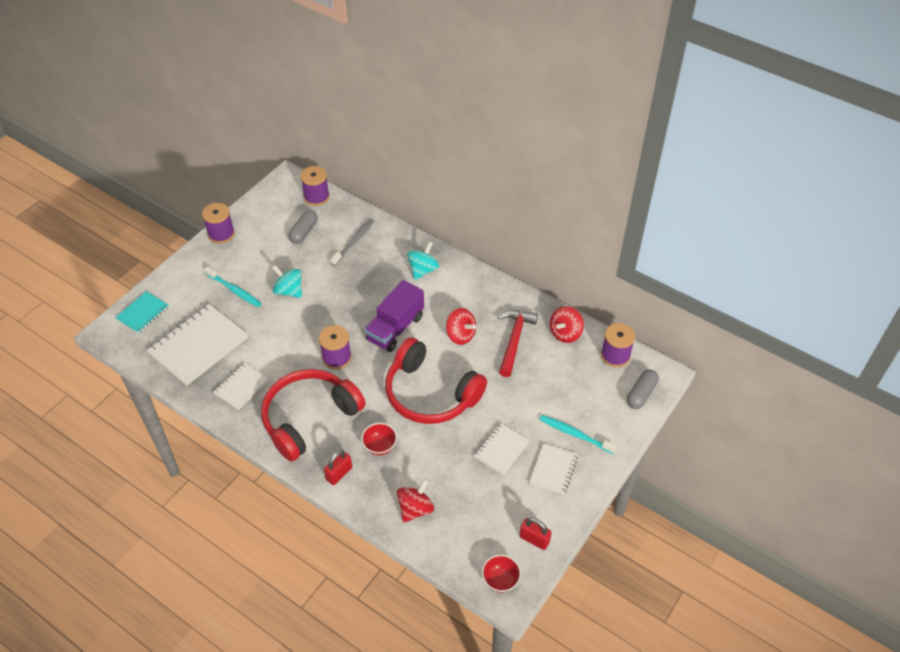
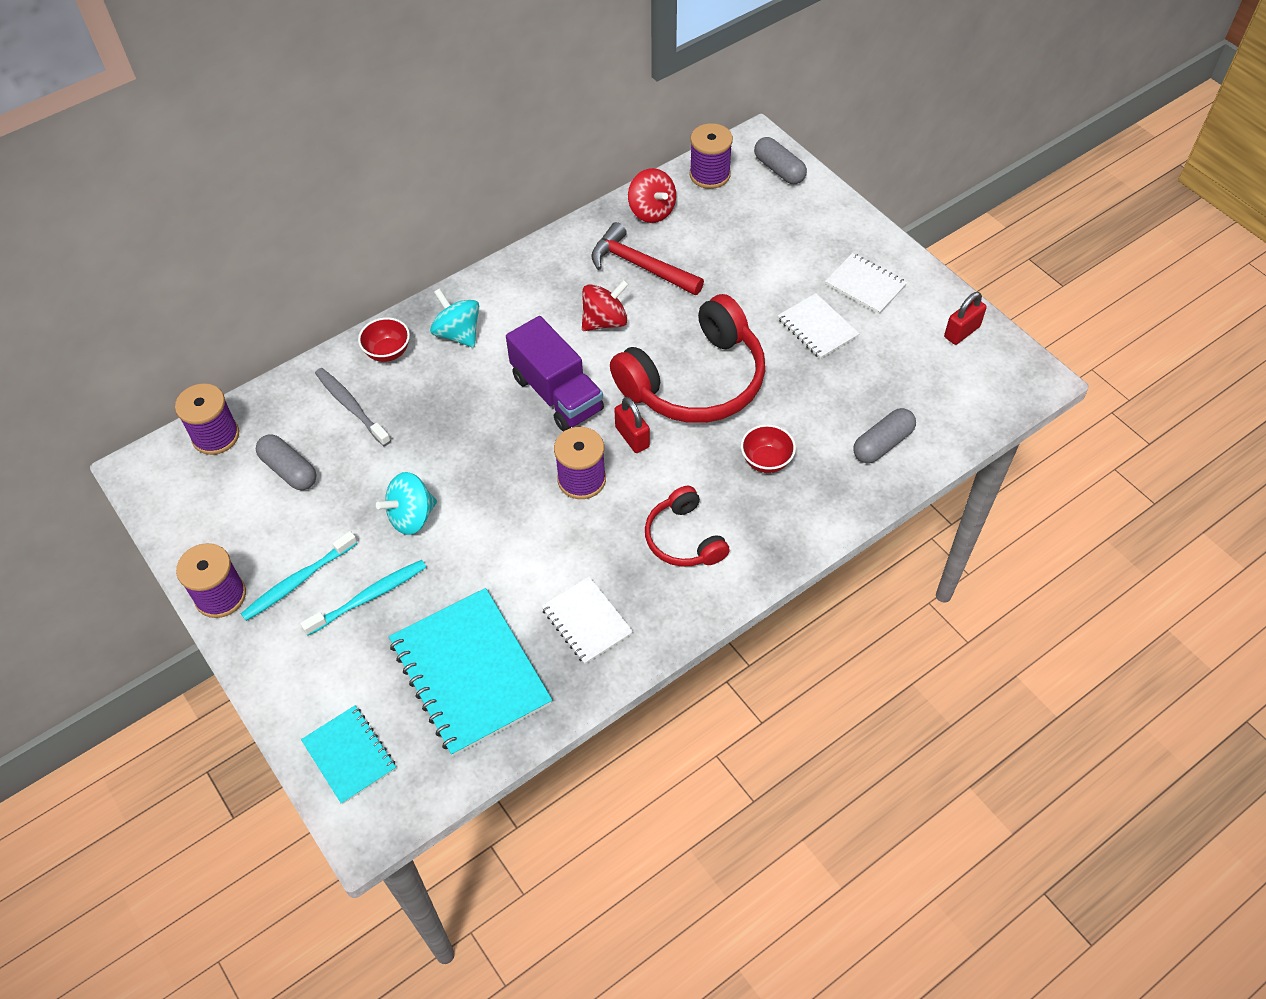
camera: 70 degrees left, 5 degrees up
(198, 346) = (470, 673): white notebook -> turquoise notebook
(309, 418) = (683, 538): red headphones -> red headphones, size x0.54
(339, 474) = (797, 521): red padlock -> red padlock (632, 437)
(415, 509) = (882, 444): red spinning top -> grey capsule
(500, 580) = (1011, 381): red bowl -> red bowl (388, 352)
(575, 434) = (818, 249): turquoise toothbrush -> turquoise toothbrush (298, 581)

